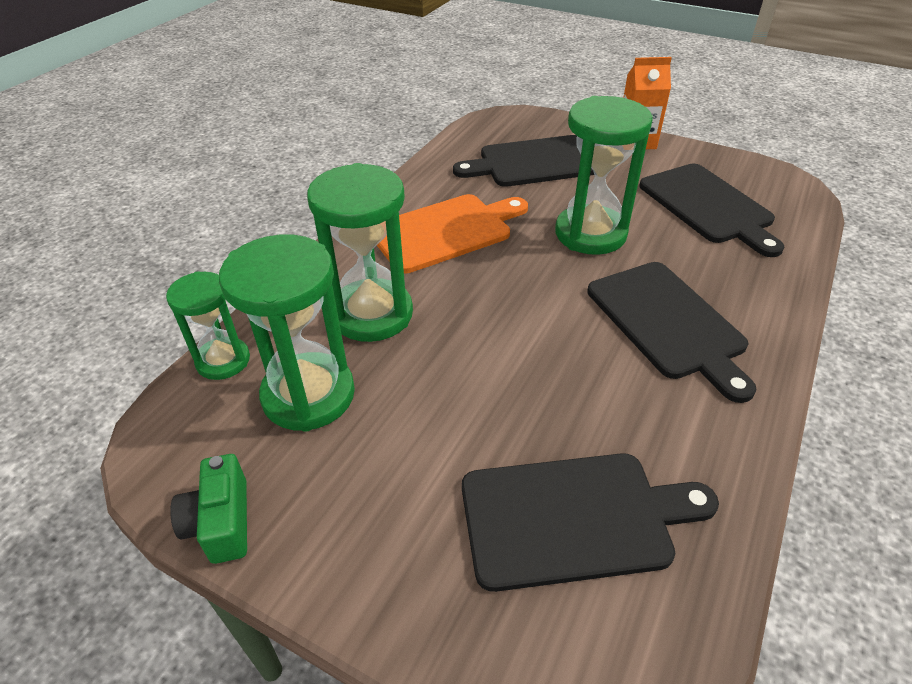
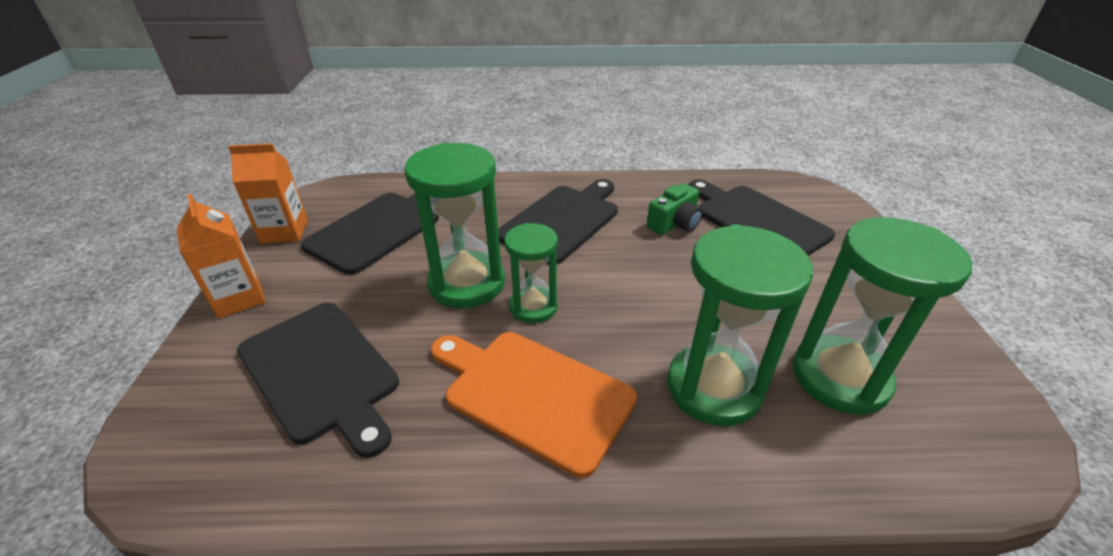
camera: 120 degrees left, 5 degrees down
(221, 522) = (972, 359): green camera -> green camera (674, 224)
(223, 361) = (899, 478): green hourglass -> green hourglass (533, 307)
(725, 163) = (284, 232): none -> orange carton

